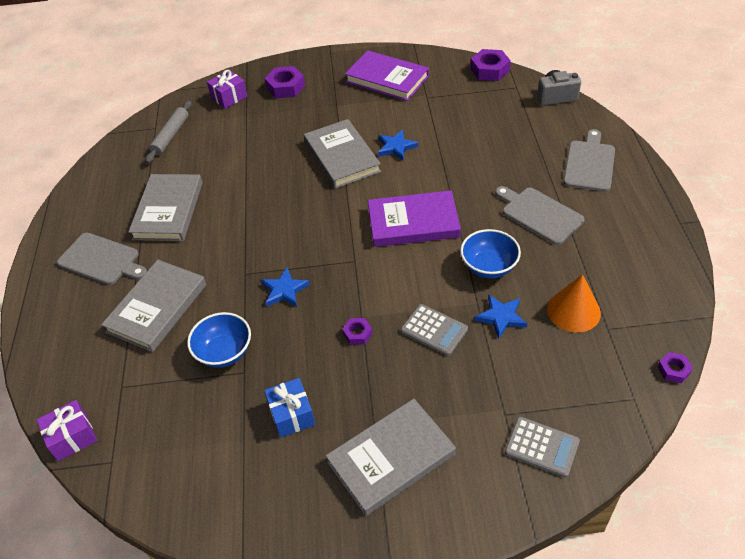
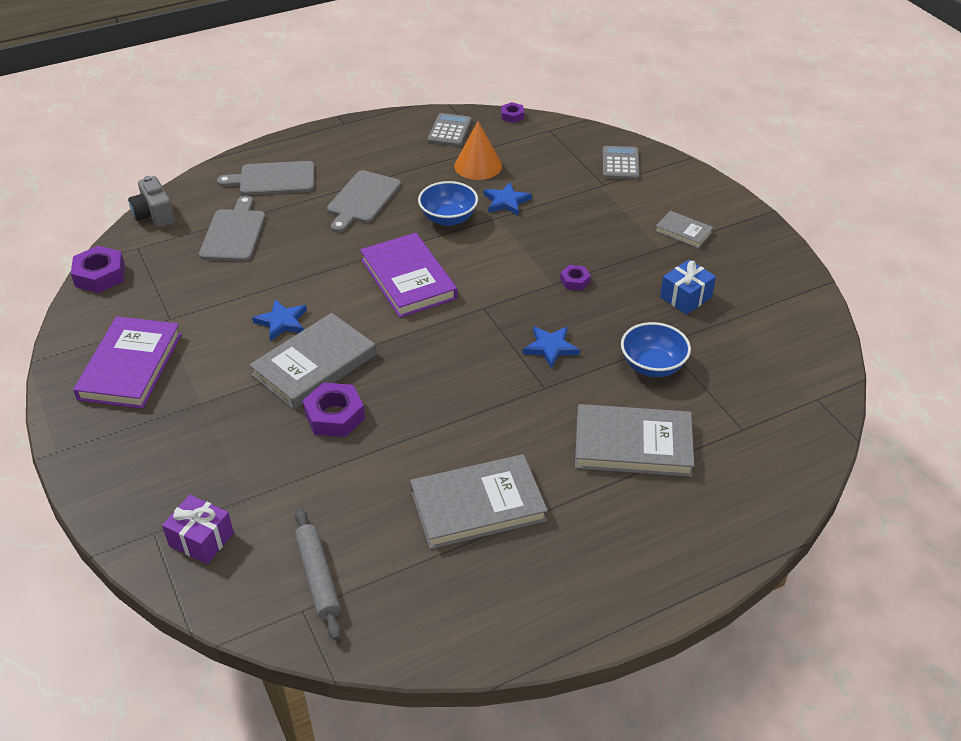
camera: 115 degrees left, 5 degrees down
(72, 437) = (818, 441): purple gift -> none
(101, 260) = (594, 538): grey cutting board -> grey cutting board (234, 233)
(171, 136) = (318, 577): grey rolling pin -> grey rolling pin turned 75 degrees clockwise
(285, 87) = (163, 475): purple nut -> purple nut (334, 416)
(391, 458) = (683, 232): grey book -> grey book, size x0.52
(434, 330) = (543, 236): grey calculator -> grey calculator (449, 131)

